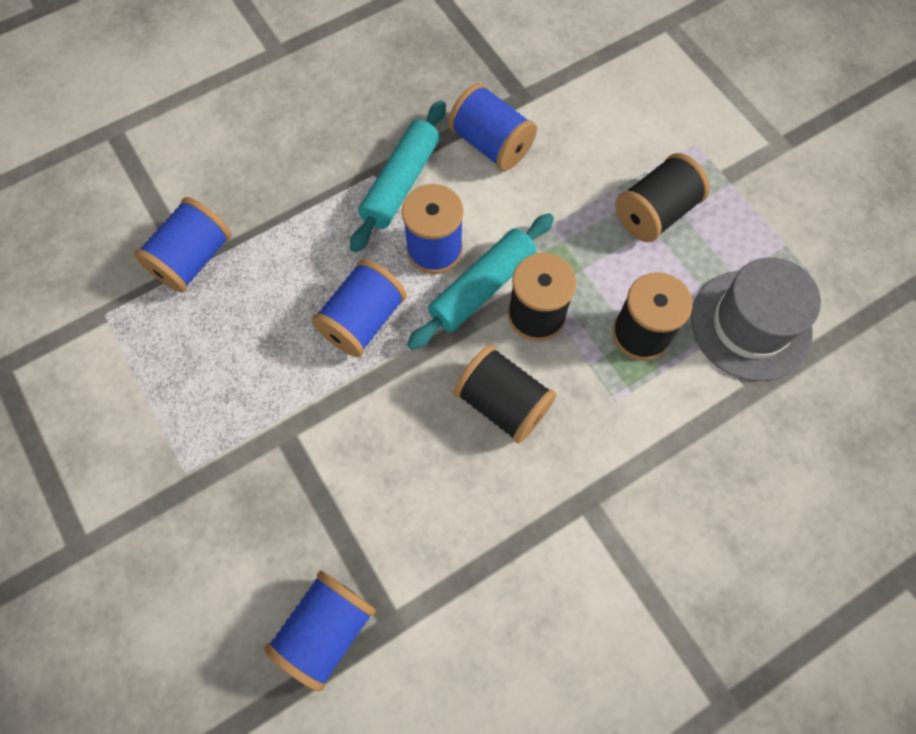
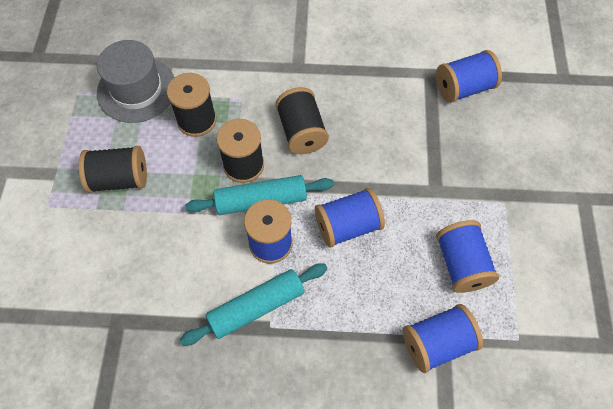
camera: 145 degrees left, 5 degrees down
(491, 144) = (172, 296): blue spool -> blue spool (461, 264)

